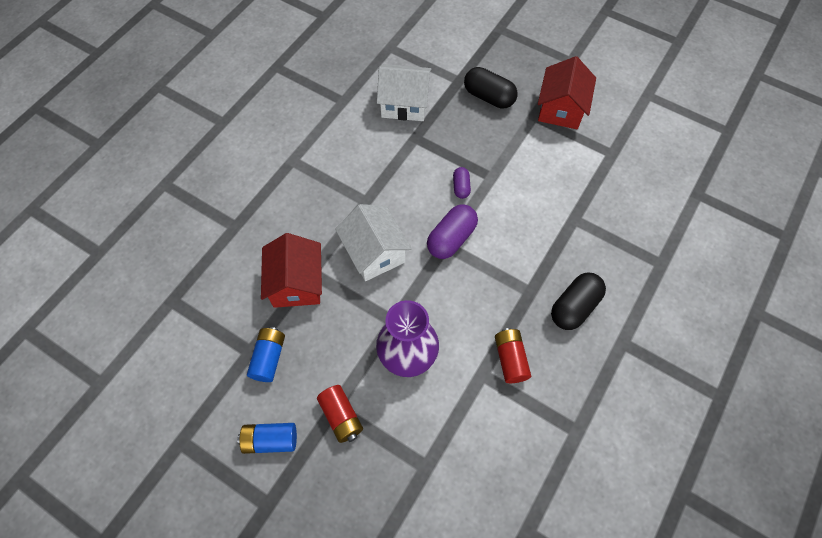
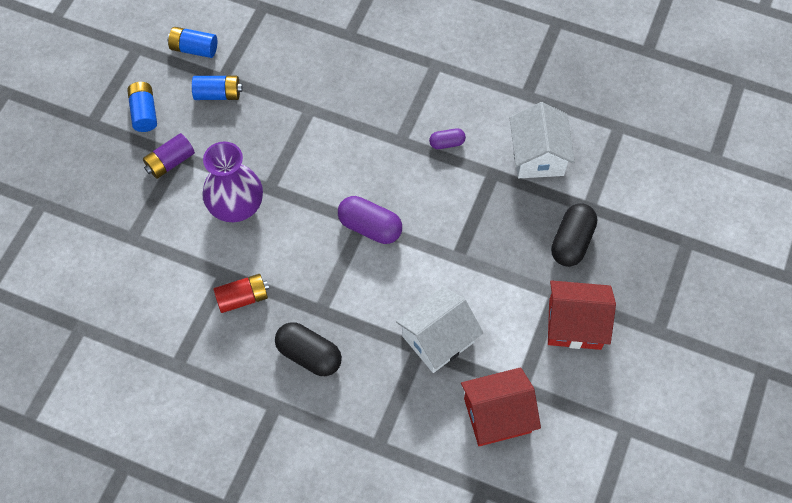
camera: 80 degrees right, 0 degrees up
(202, 377) = (194, 49): none -> blue battery
(296, 283) = (296, 99): red house -> red house (497, 415)
(341, 416) = (170, 162): red battery -> purple battery
(374, 253) = (340, 159): white house -> white house (438, 339)
(461, 187) = (437, 228): purple capsule -> purple capsule (447, 143)

